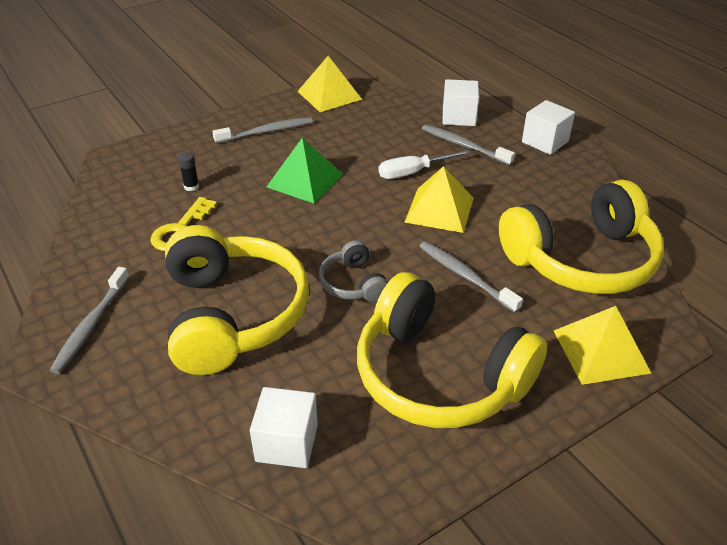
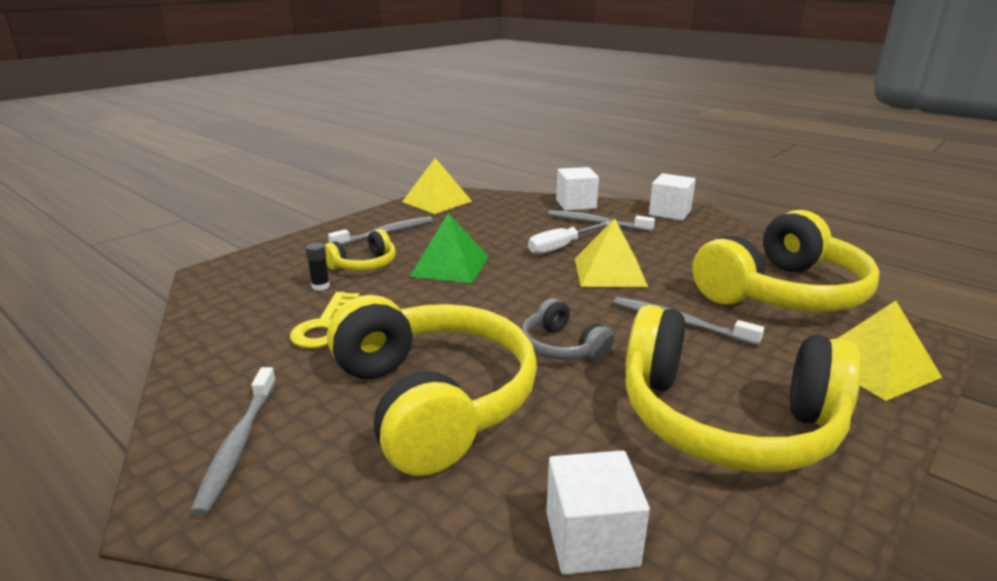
camera: 15 degrees left, 15 degrees down
(234, 167) = (364, 265): none -> yellow headphones

